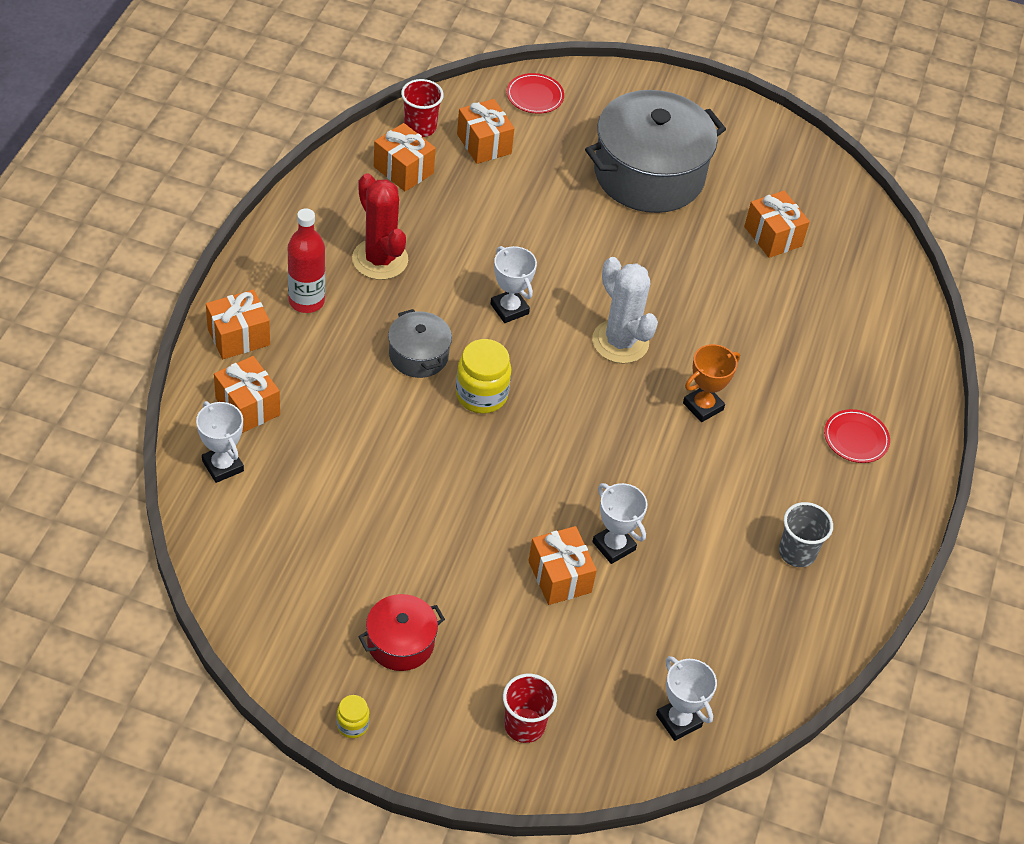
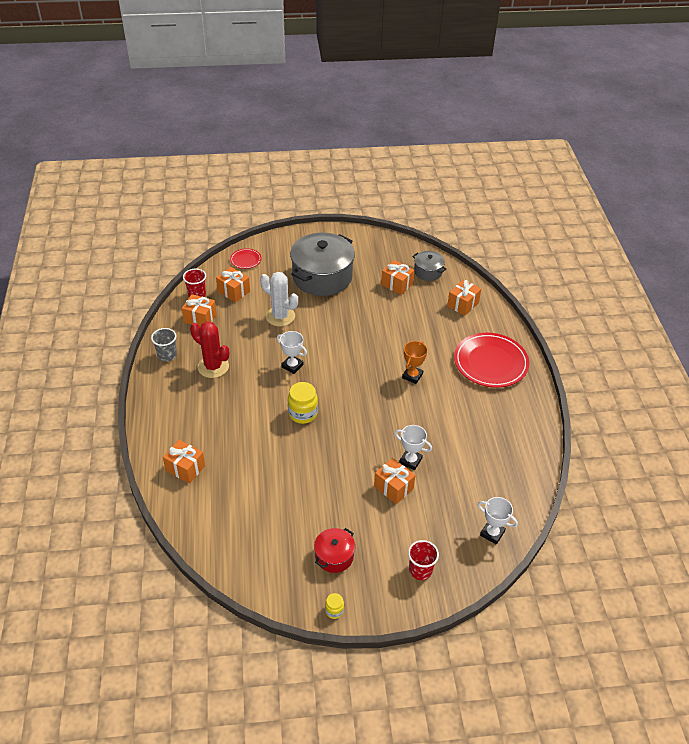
camera: 20 degrees left, 5 degrees down
(223, 466) = (189, 504): white trophy -> none
(238, 337) = (160, 434): orange gift -> orange gift (463, 304)
(306, 301) = (186, 402): red bottle -> none
(418, 355) = (260, 406): grey pot -> grey pot (428, 272)
(620, 342) = (355, 361): white cactus -> white cactus (280, 316)
(797, 552) = (497, 427): grey cup -> grey cup (167, 355)
(856, 438) = (490, 362): red plate -> red plate, size x2.14

